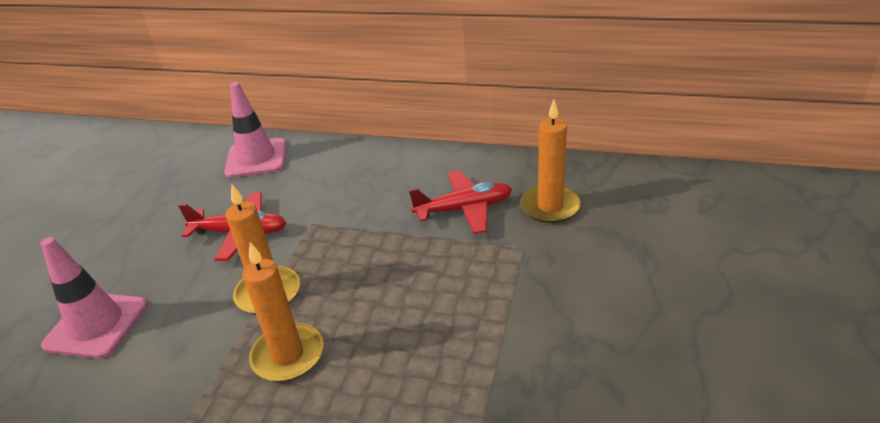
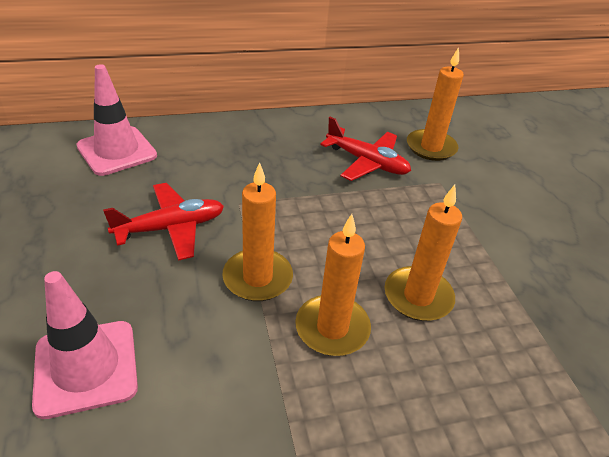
camera: 35 degrees left, 5 degrees up
(390, 352) = (418, 296): none -> orange candle
(464, 209) = (366, 162): red plane -> red plane turned 75 degrees clockwise

